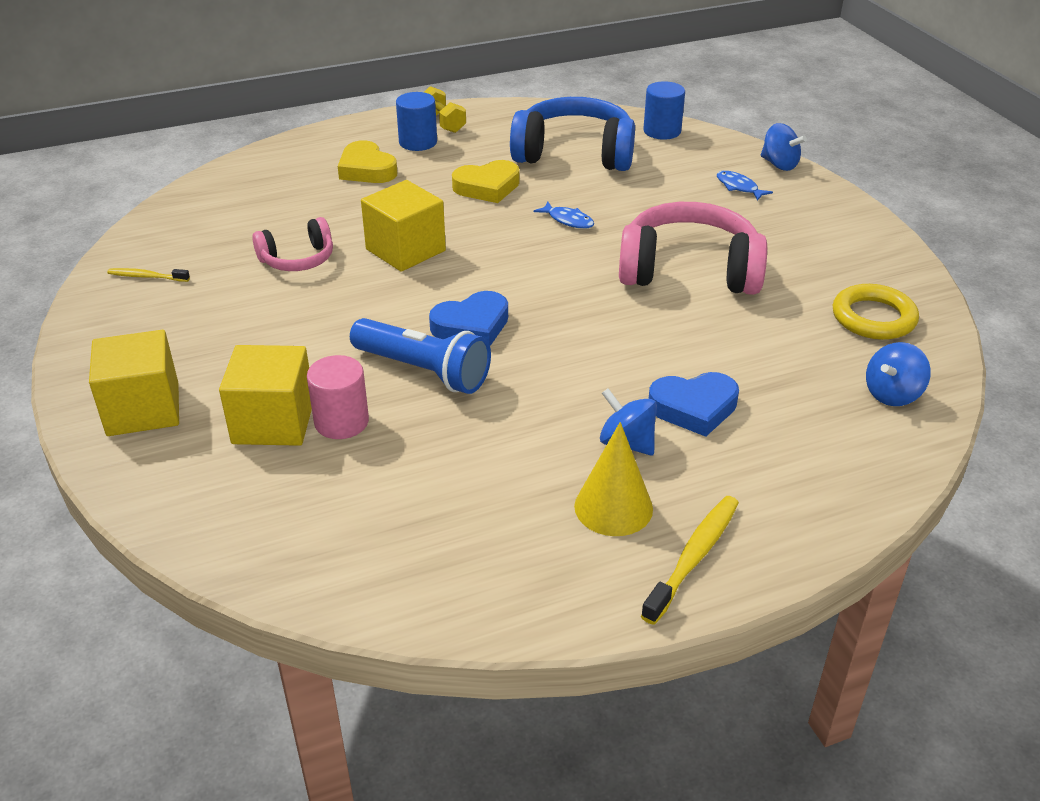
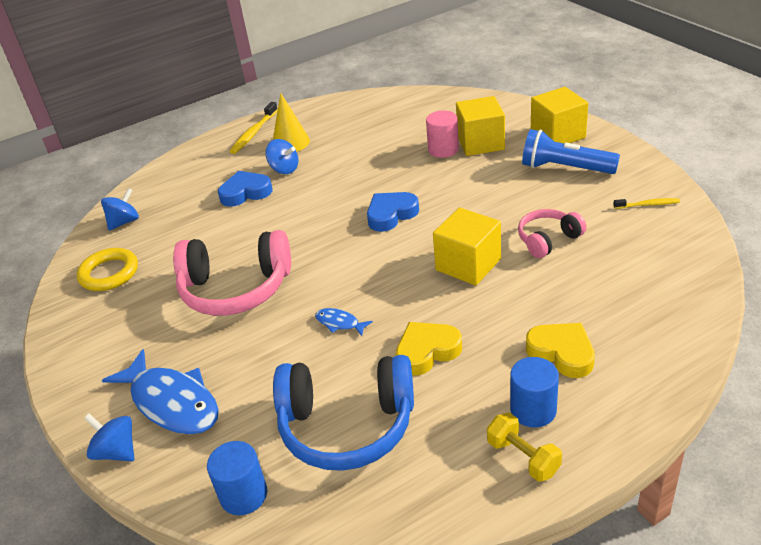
camera: 175 degrees right, 0 degrees up
(424, 371) = (410, 182): blue flashlight -> blue flashlight (564, 168)
(739, 187) = (172, 402): blue fish -> blue fish, size x2.25

